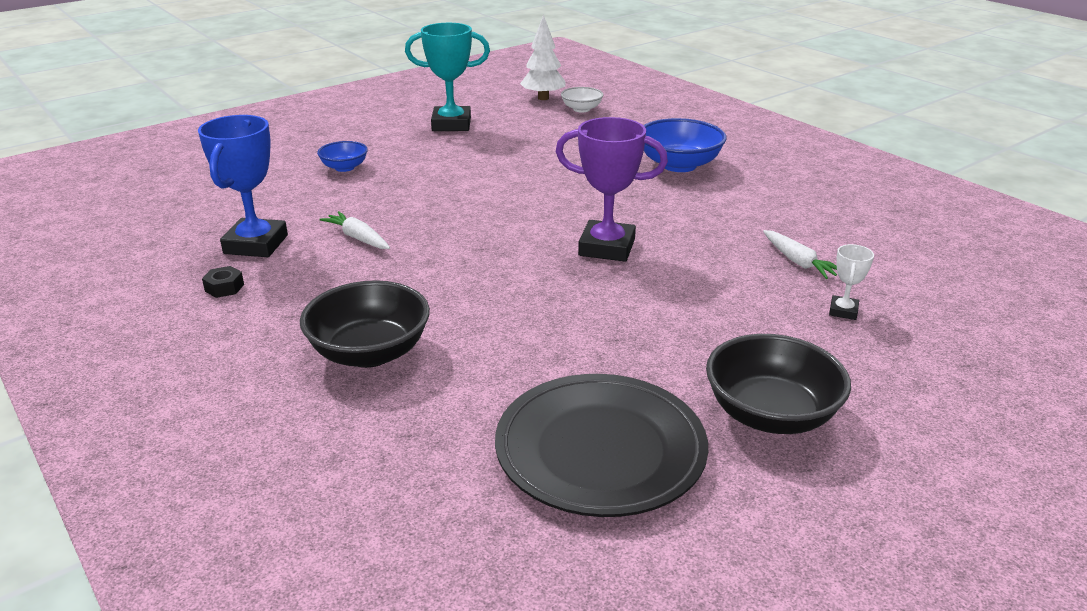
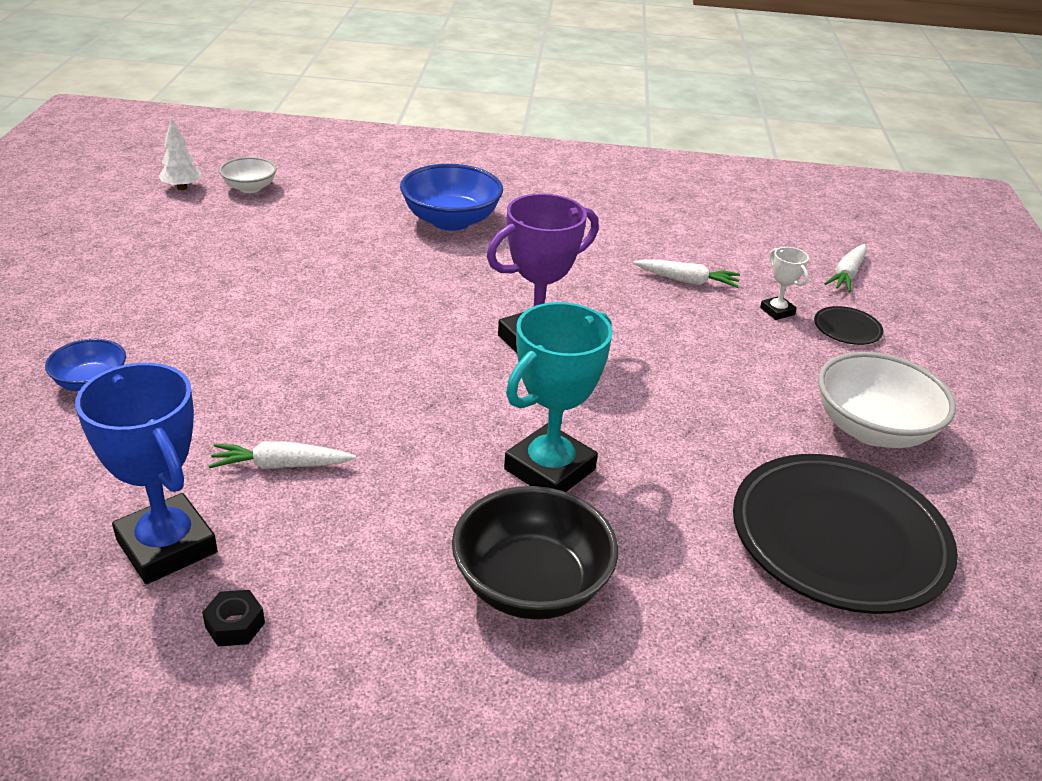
camera: 50 degrees left, 5 degrees up
(451, 124) = (129, 264): turquoise trophy -> turquoise trophy (549, 469)
(543, 98) = (182, 188): white tree -> white tree, size x0.66
(770, 415) = (872, 429): black bowl -> white bowl
(890, 350) = (847, 329): none -> black plate
(974, 318) = (847, 275): none -> white carrot

